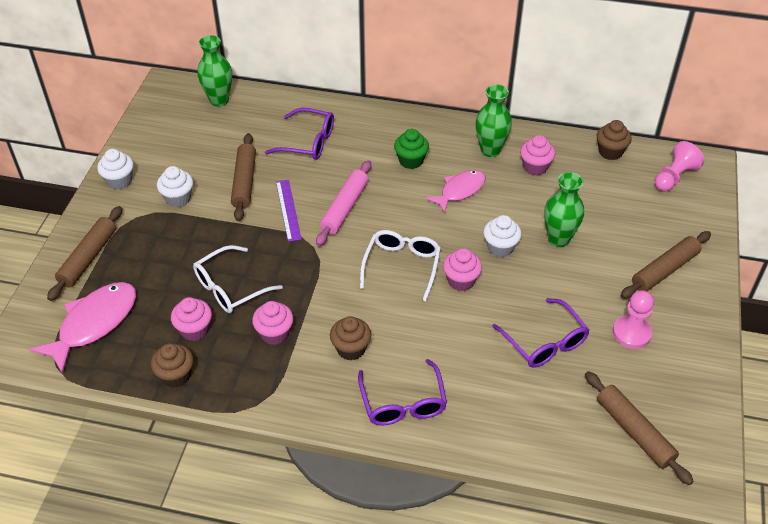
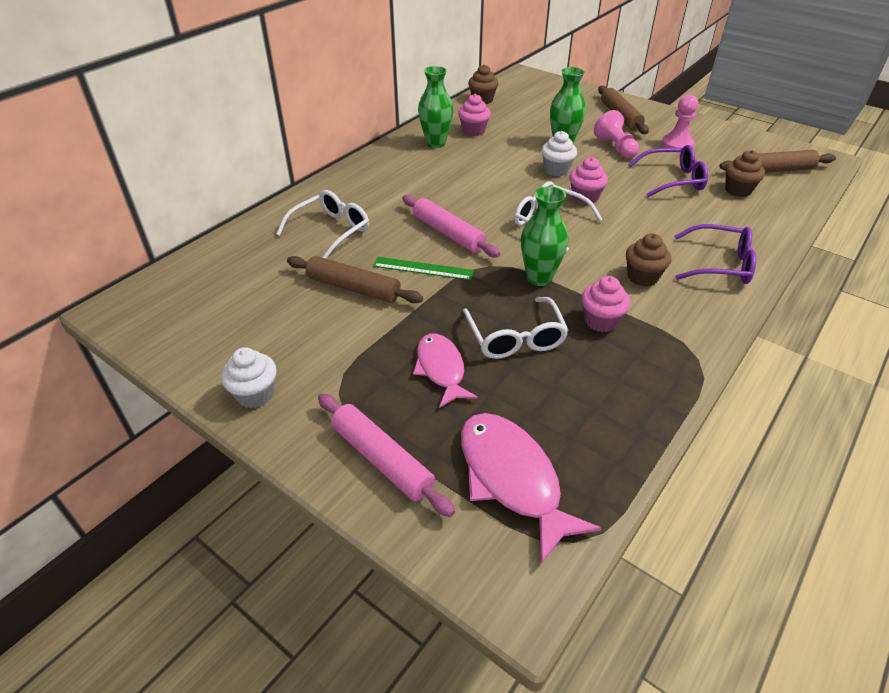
camera: 65 degrees left, 5 degrees down
(88, 258) = (382, 459): brown rolling pin -> pink rolling pin
(176, 376) = (635, 415): brown cupcake -> brown cupcake (738, 190)
(178, 198) = (336, 346): white cupcake -> none
(194, 330) = (568, 382): pink cupcake -> none
(219, 100) = (194, 274): green vase -> green vase (539, 278)
(288, 210) = (423, 268): purple ruler -> green ruler
(308, 142) = (331, 231): purple glasses -> white glasses
(411, 161) = (414, 182): green cupcake -> none
(460, 191) = (474, 169): pink fish -> pink fish (441, 369)
(674, 177) = (528, 87): pink pawn -> pink pawn (615, 148)

